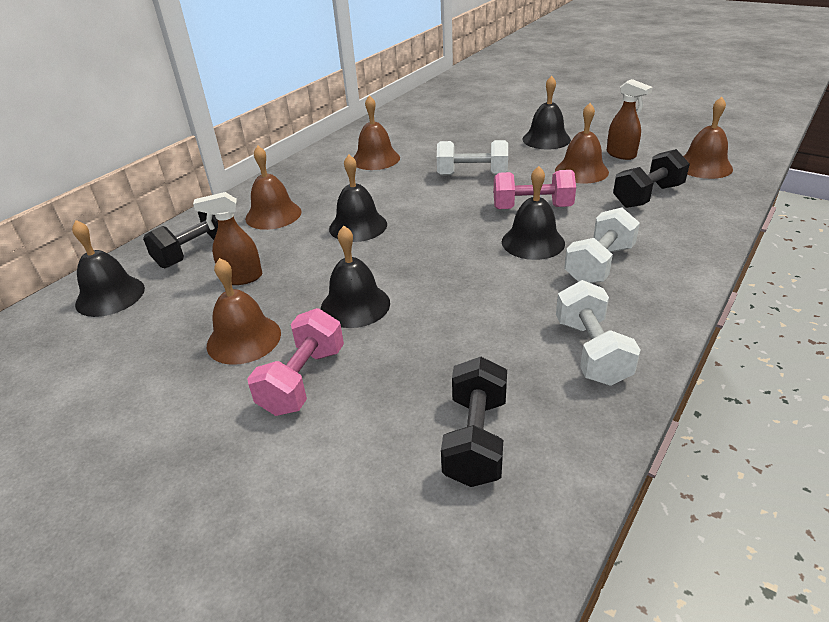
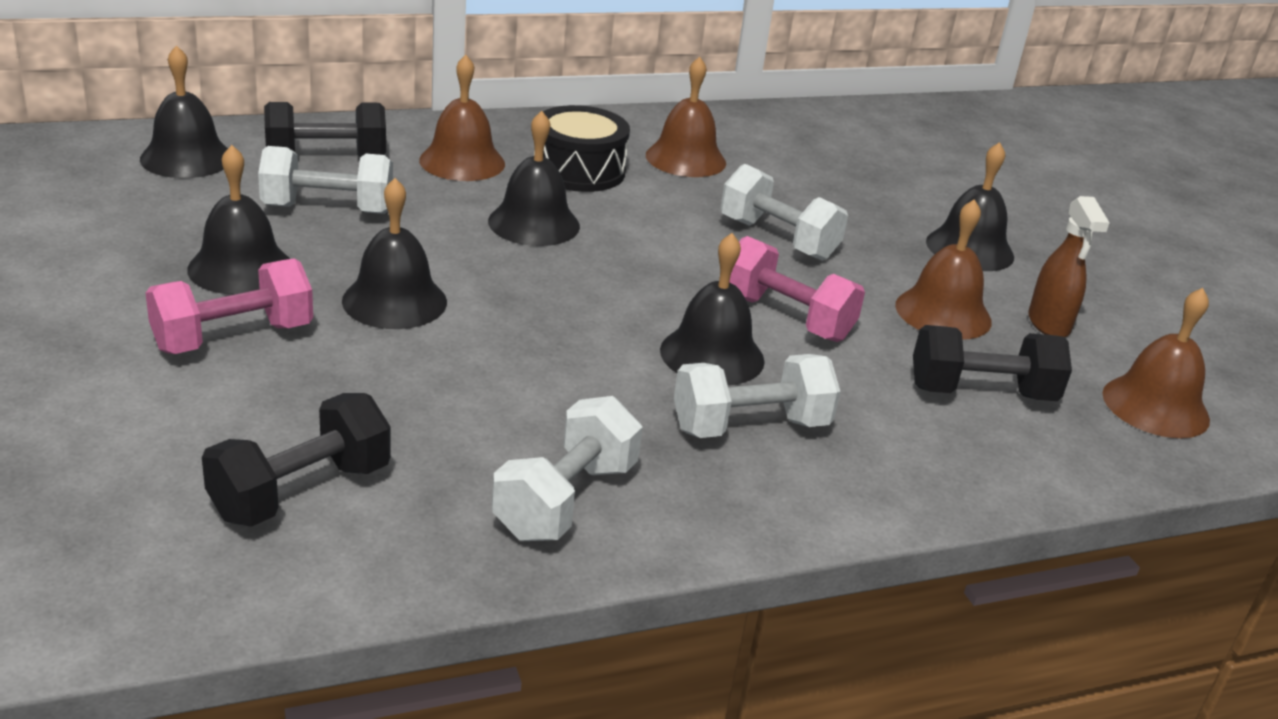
camera: 30 degrees right, 5 degrees down
(241, 278) = (328, 209): brown spray bottle -> white dumbbell
(244, 339) = (240, 268): brown bell -> black bell
(337, 189) = (579, 170): none -> black drum

